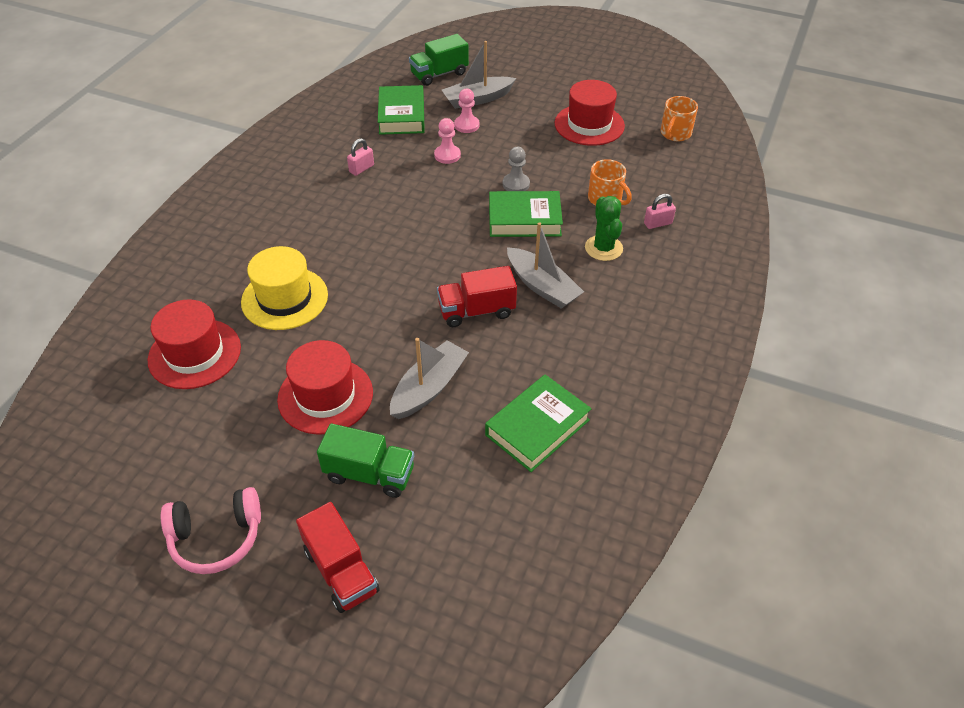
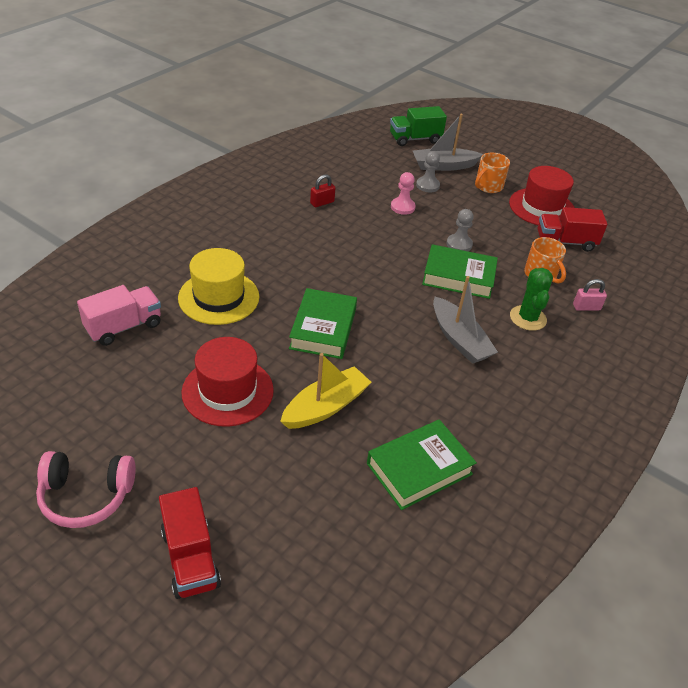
camera: 10 degrees right, 5 degrees down
(194, 354) = (124, 327): red hat -> pink truck
(361, 169) = (322, 202): pink padlock -> red padlock
(369, 474) = (246, 473): green truck -> none
(402, 115) = (371, 166): green book -> green book (323, 328)
(429, 388) = (325, 407): grey boat -> yellow boat
(466, 125) = (427, 185): pink pawn -> grey pawn
(476, 311) = (391, 348): red truck -> red truck (565, 242)
(675, 134) = (622, 231): orange mug -> orange mug (488, 186)

